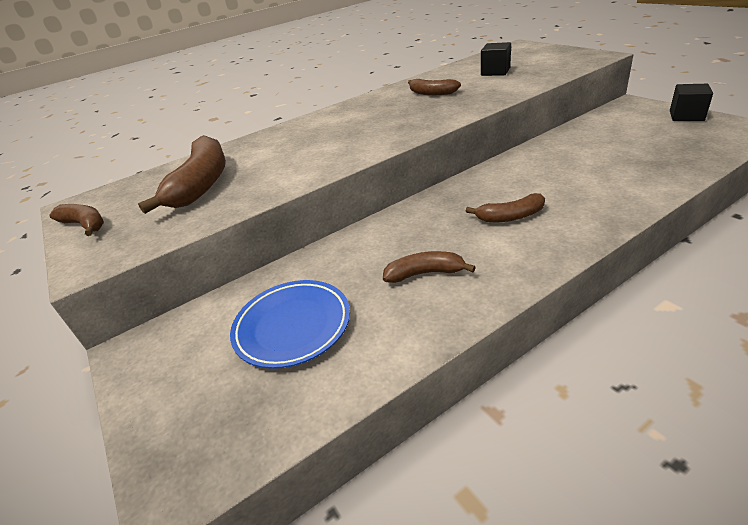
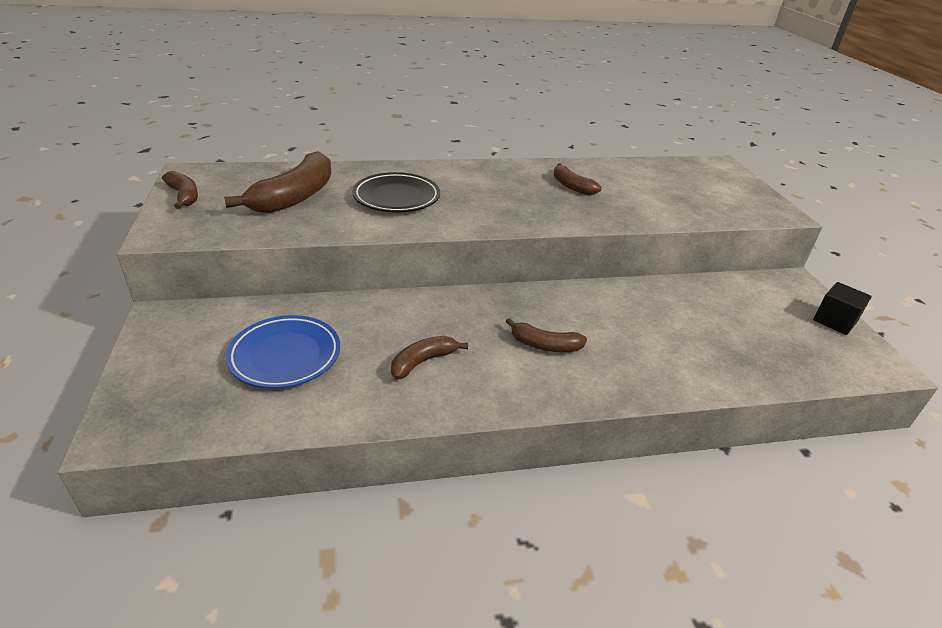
camera: 15 degrees right, 0 degrees up
(297, 150) = (396, 197): none -> black plate
(425, 273) = (423, 362): brown banana -> brown banana turned 60 degrees counterclockwise
(495, 72) = (658, 187): black cube -> none

